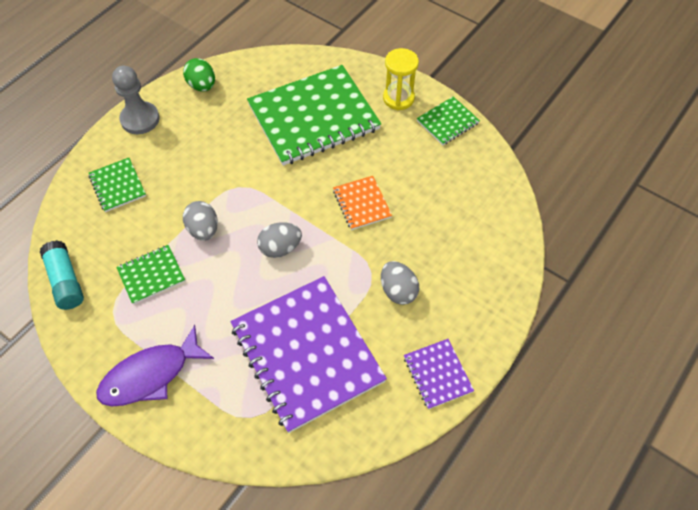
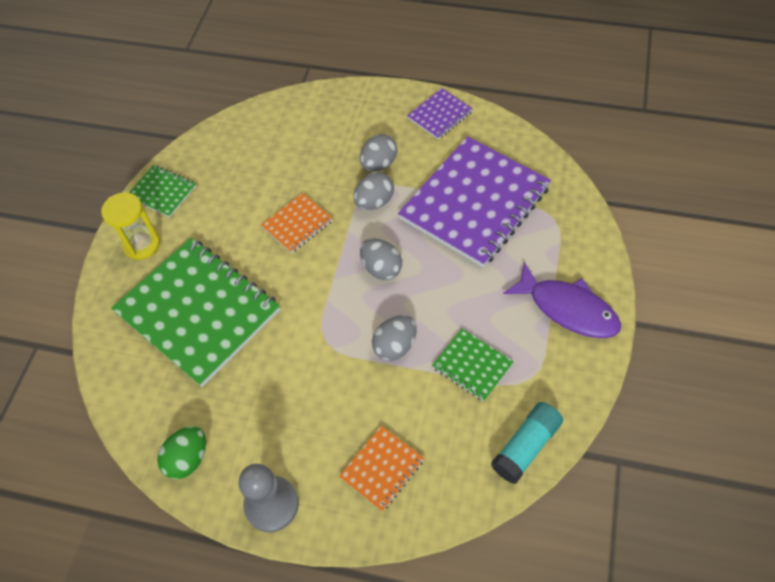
camera: 110 degrees left, 0 degrees up
(117, 186) = (382, 468): green notebook -> orange notebook
(354, 270) = (374, 202): none -> grey egg

